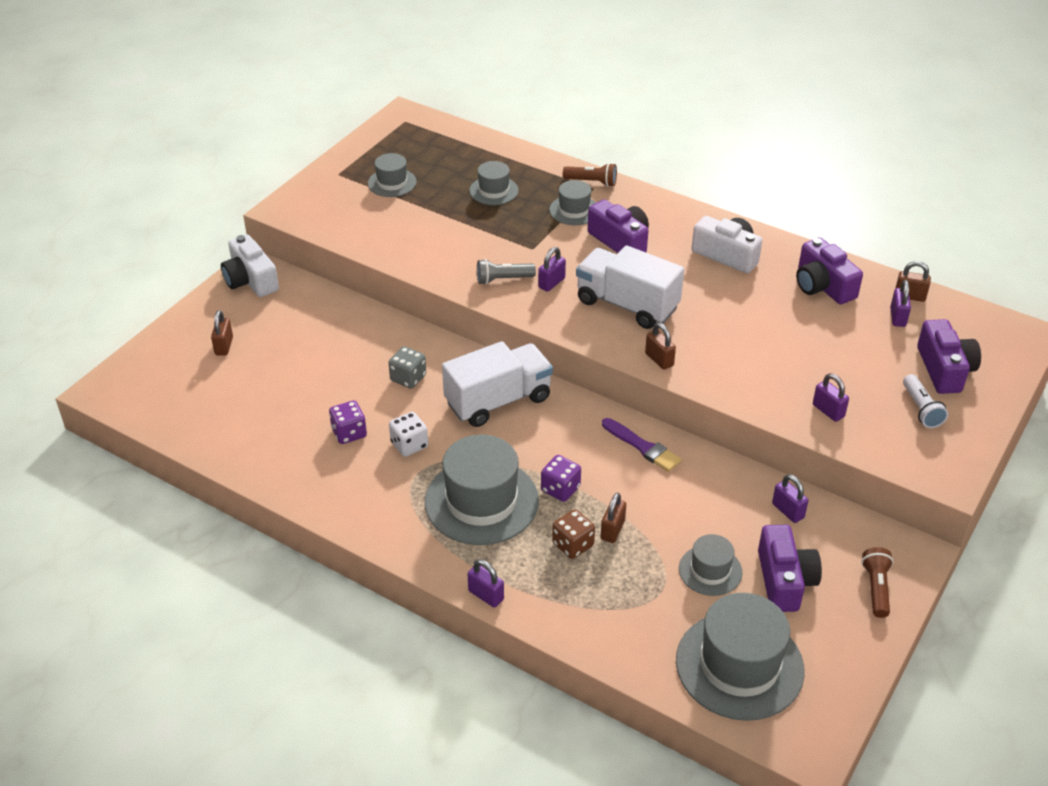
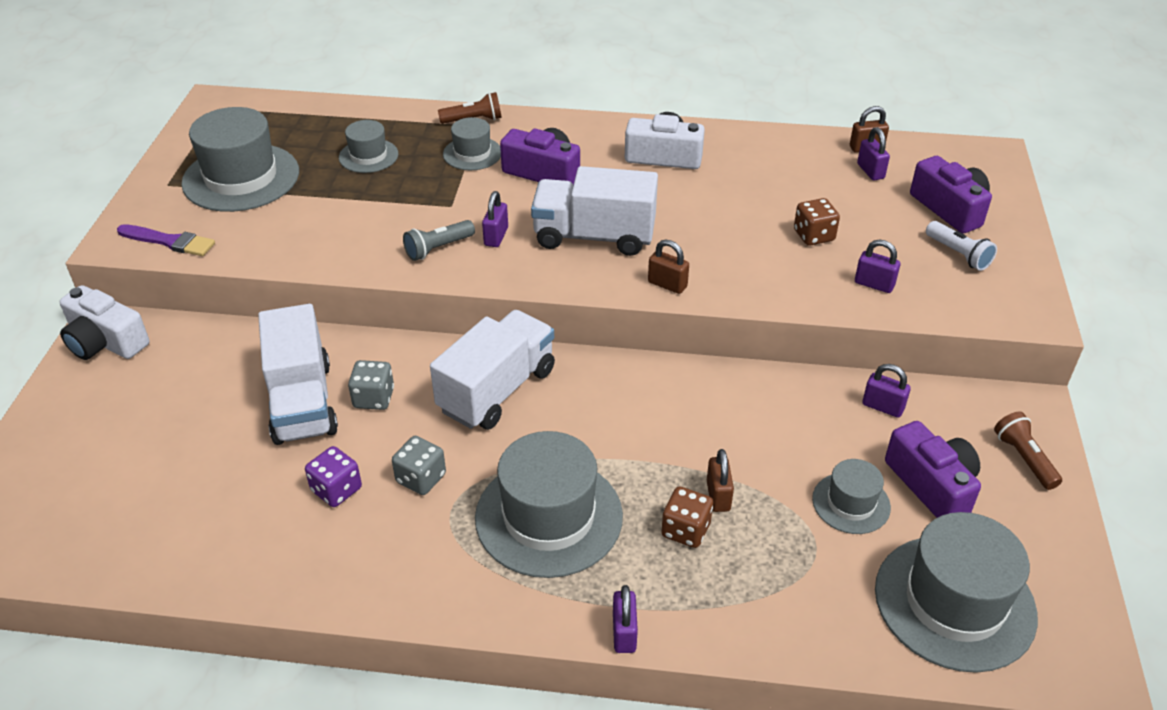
camera: 25 degrees left, 0 degrees up
(224, 346) = (110, 434): brown padlock -> none
(358, 365) = (302, 402): none -> white truck
(392, 183) = (241, 177): grey hat -> grey hat, size x1.89
(409, 445) = (421, 478): white dice -> grey dice
(486, 595) = (624, 633): purple padlock -> purple padlock turned 75 degrees clockwise
(560, 489) = (630, 469): purple dice -> none
(643, 447) = (690, 389): purple brush -> purple brush (169, 241)
(806, 357) = (813, 235): none -> brown dice
(822, 286) = (778, 161): purple camera -> none

